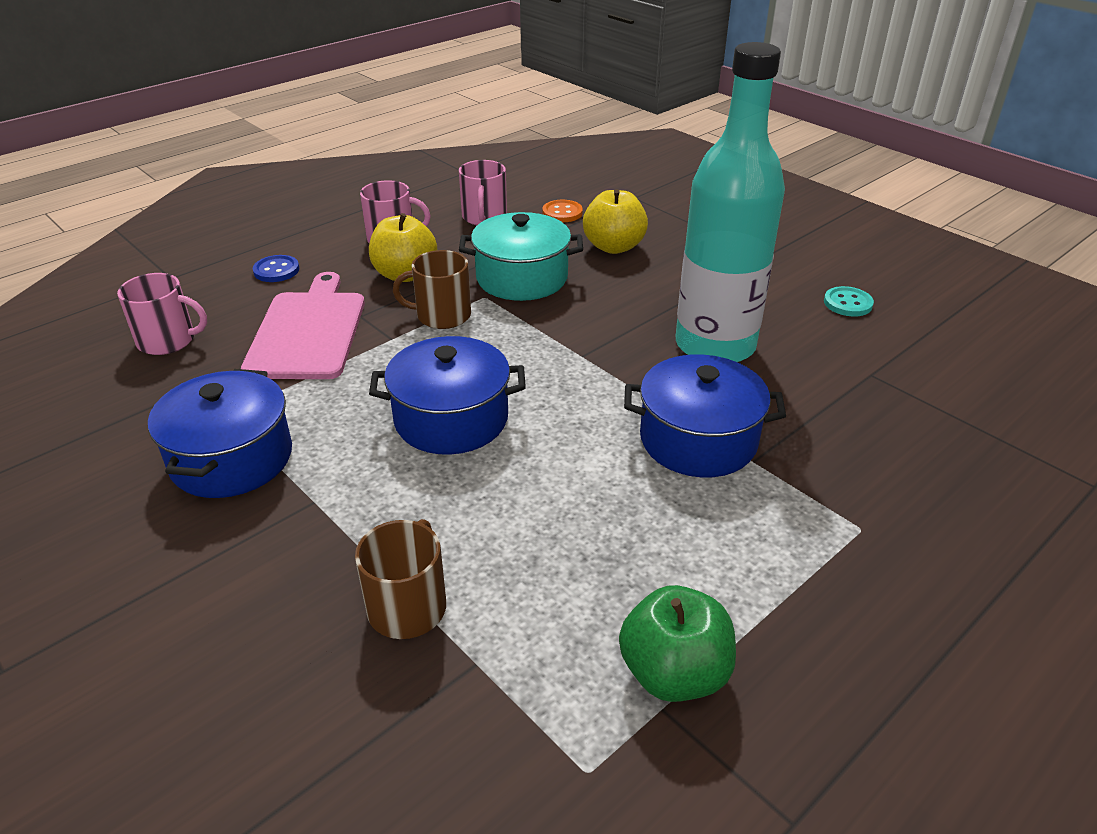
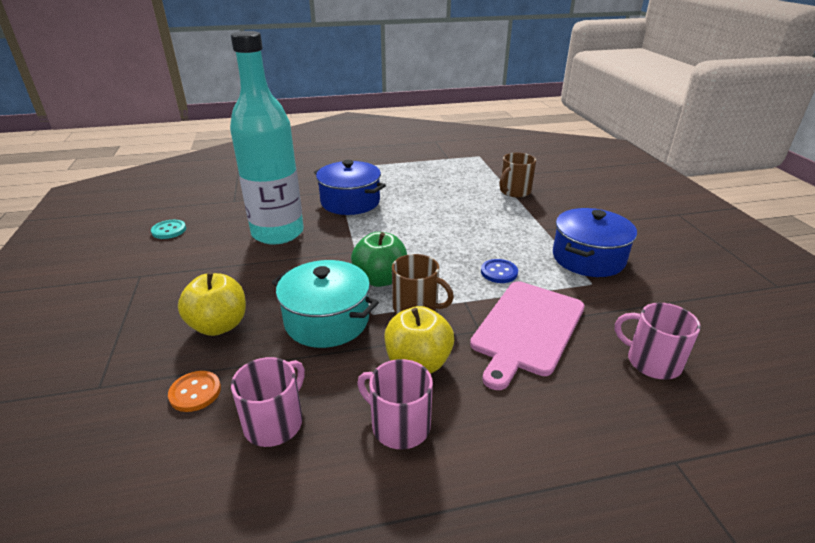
camera: 150 degrees left, 5 degrees down
(276, 270) = (545, 422): blue button -> blue button (499, 272)
(451, 419) = (457, 242): blue pot -> none
(674, 673) = (437, 161): green apple -> green apple (380, 279)

